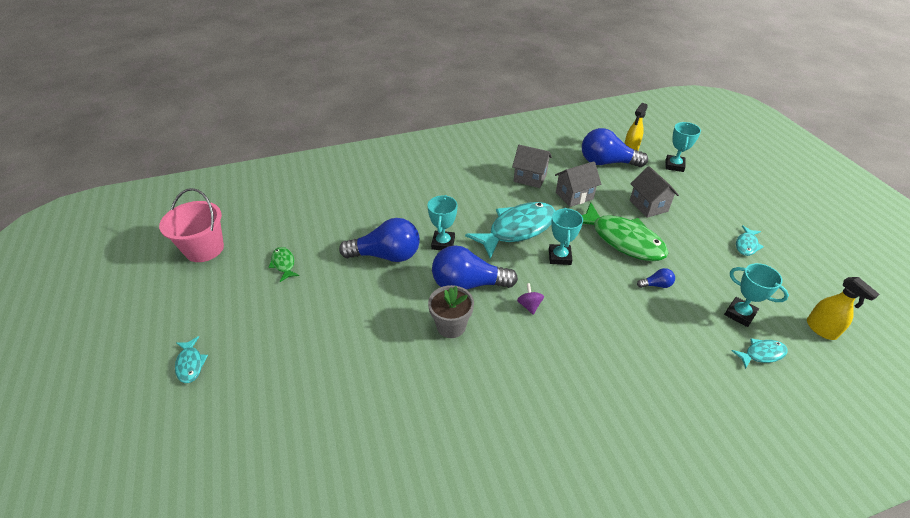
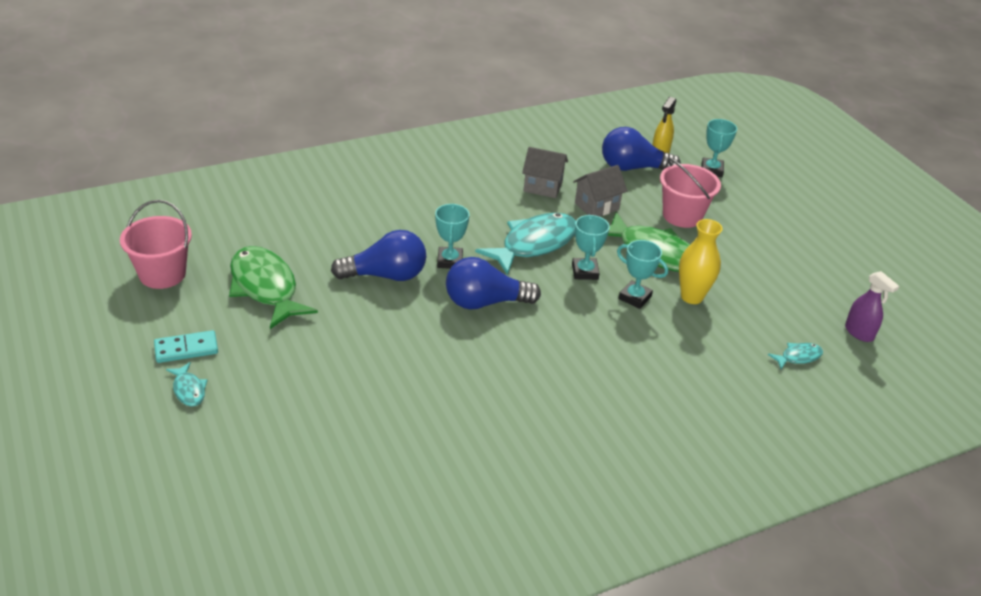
camera: 10 degrees left, 5 degrees down
(201, 321) = (186, 349): none -> turquoise domino
(284, 264) = (265, 288): green fish -> green fish, size x2.21
(451, 326) = (472, 343): grey flower pot -> none
(529, 305) = (556, 321): purple spinning top -> none
(648, 206) = (682, 216): grey house -> pink bucket
(656, 285) = (691, 297): blue light bulb -> yellow vase
(740, 314) = (778, 322): turquoise trophy -> turquoise trophy (634, 297)
(746, 245) = (789, 254): turquoise fish -> none
(821, 329) = (859, 333): yellow spray bottle -> purple spray bottle

